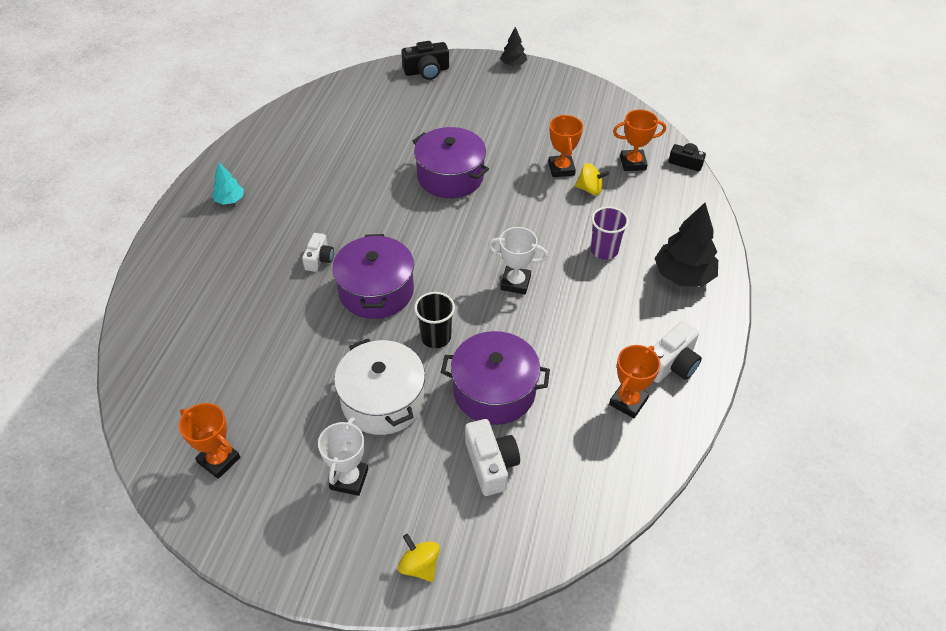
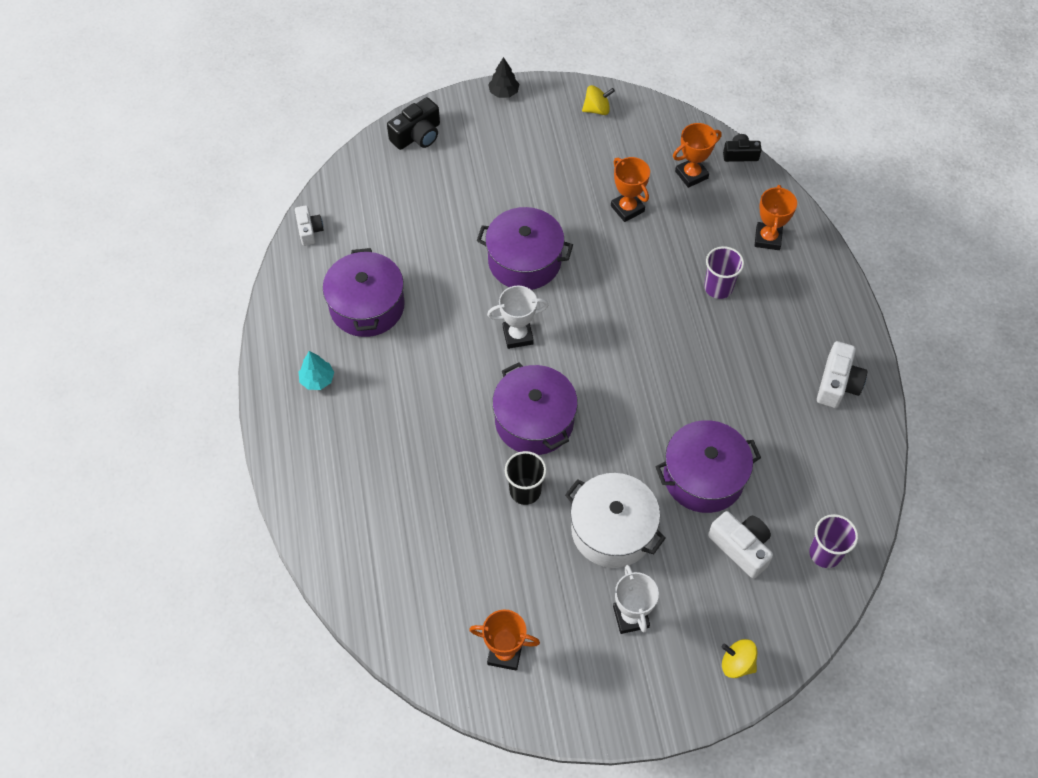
camera: 25 degrees left, 10 degrees up
(305, 165) = (367, 306): none -> purple pot
(319, 259) = (456, 409): white camera -> white camera (309, 230)
(436, 337) = (620, 446): black cup -> black cup (525, 491)
(515, 283) = (658, 357): white trophy -> white trophy (518, 335)
(570, 504) = (825, 553): none -> purple cup
(590, 189) = (667, 222): yellow spinning top -> yellow spinning top (597, 109)
(628, 402) = (821, 436): orange trophy -> orange trophy (767, 238)
(683, 275) = (802, 286): black tree -> none

